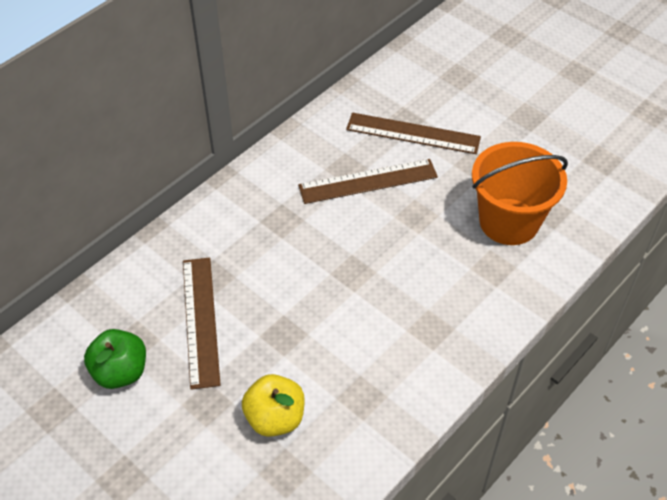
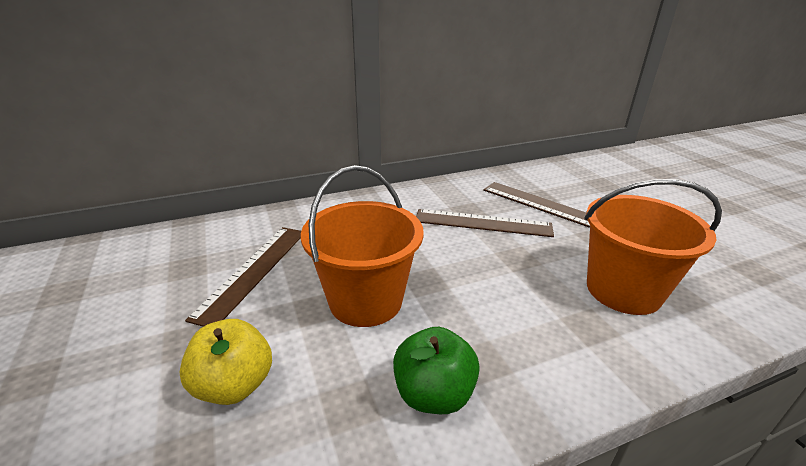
camera: 25 degrees right, 20 degrees down
(120, 372) = (148, 285): green apple -> green apple (433, 394)
(318, 312) = (365, 301): none -> orange bucket

